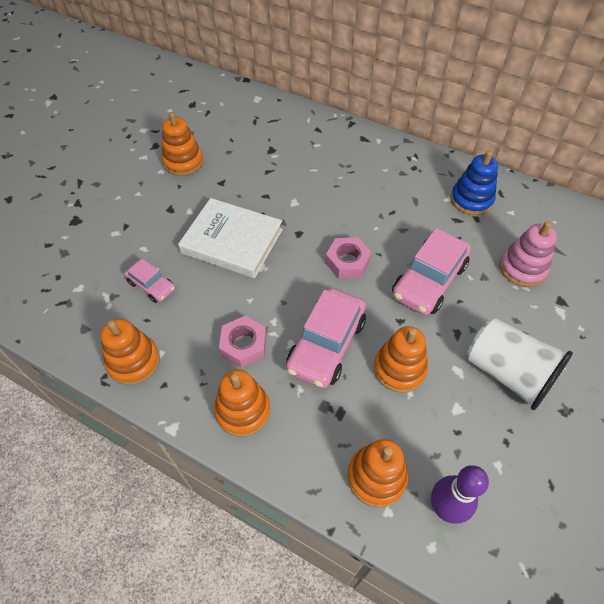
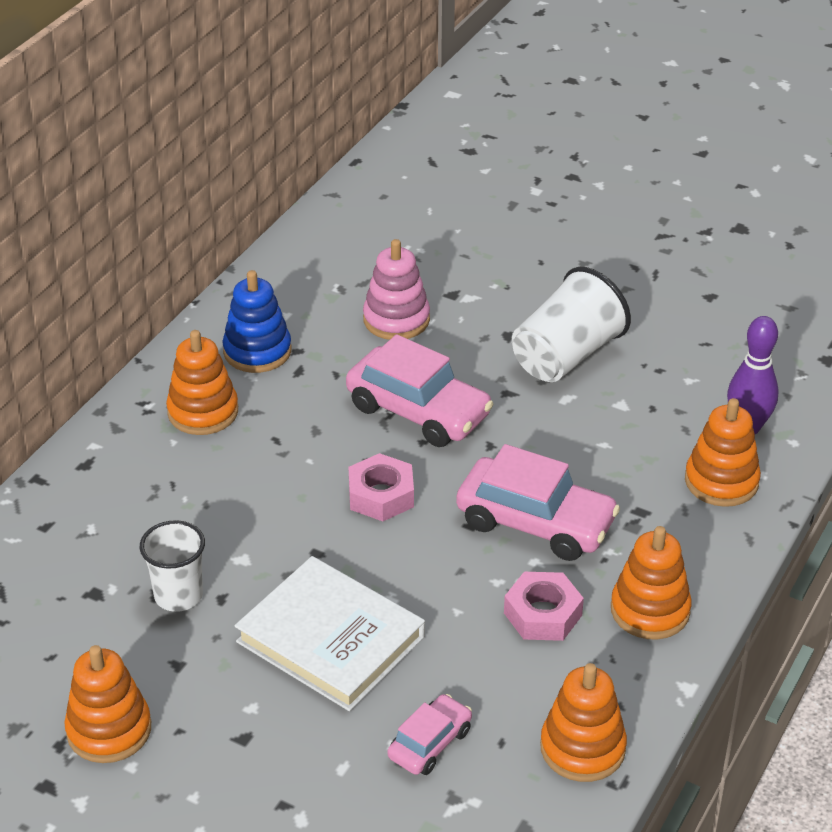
camera: 90 degrees left, 15 degrees down
(232, 241) = (330, 639): white book -> white book turned 75 degrees counterclockwise
(268, 179) = (178, 596): none -> white cup
(399, 369) = (568, 451): orange stacking toy -> orange stacking toy (203, 412)

